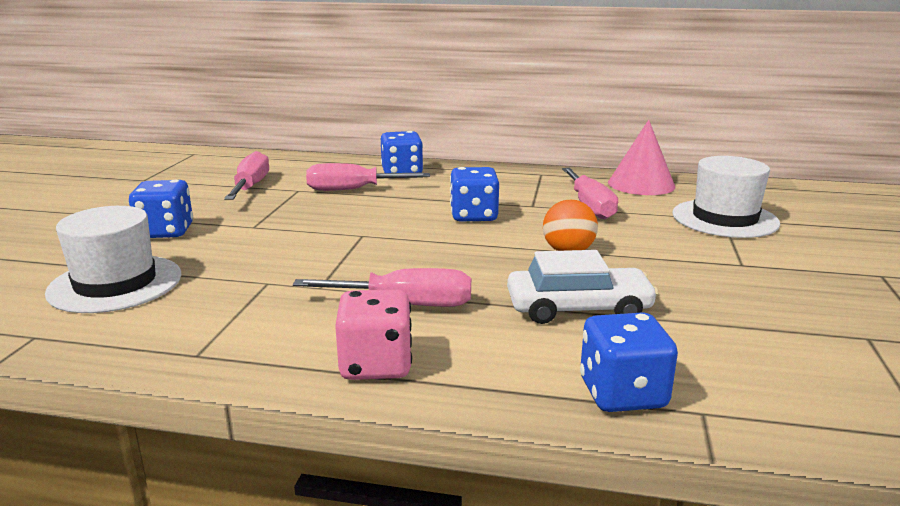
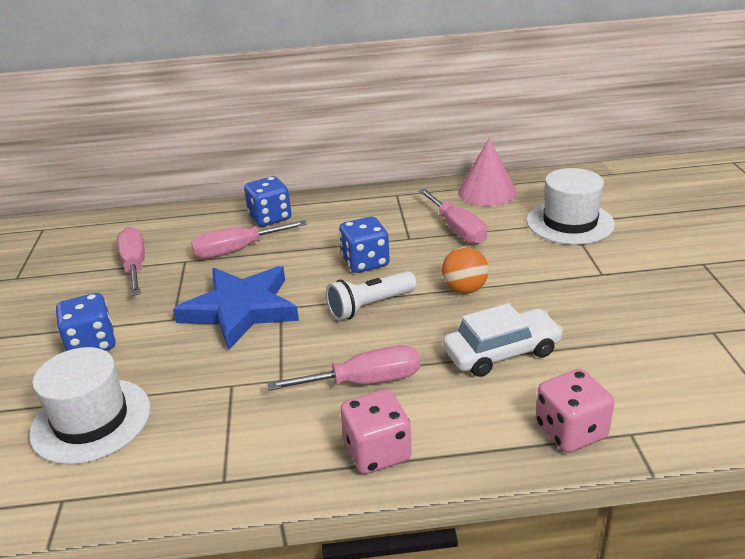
camera: 15 degrees left, 10 degrees up
(322, 230) = (240, 310): none -> blue star
(454, 248) = (370, 306): none -> white flashlight
(622, 394) = (570, 431): blue dice -> pink dice

